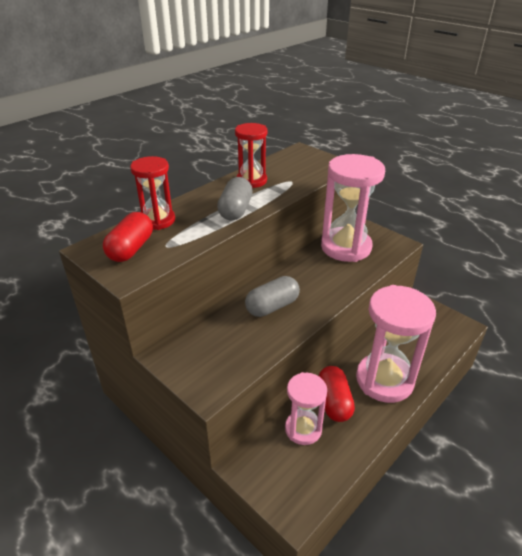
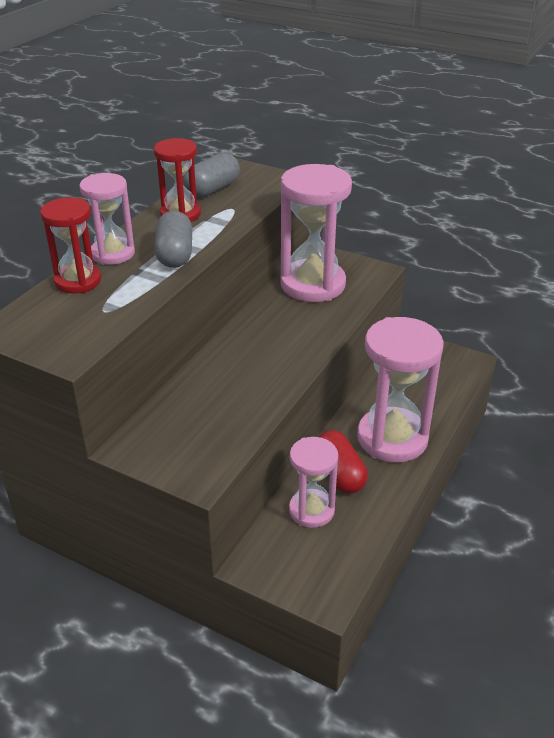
camera: 15 degrees left, 0 degrees up
(131, 249) = (59, 321): red capsule -> none
(191, 203) = (113, 253): none -> pink hourglass
(272, 306) = (244, 369): grey capsule -> grey capsule (212, 189)

